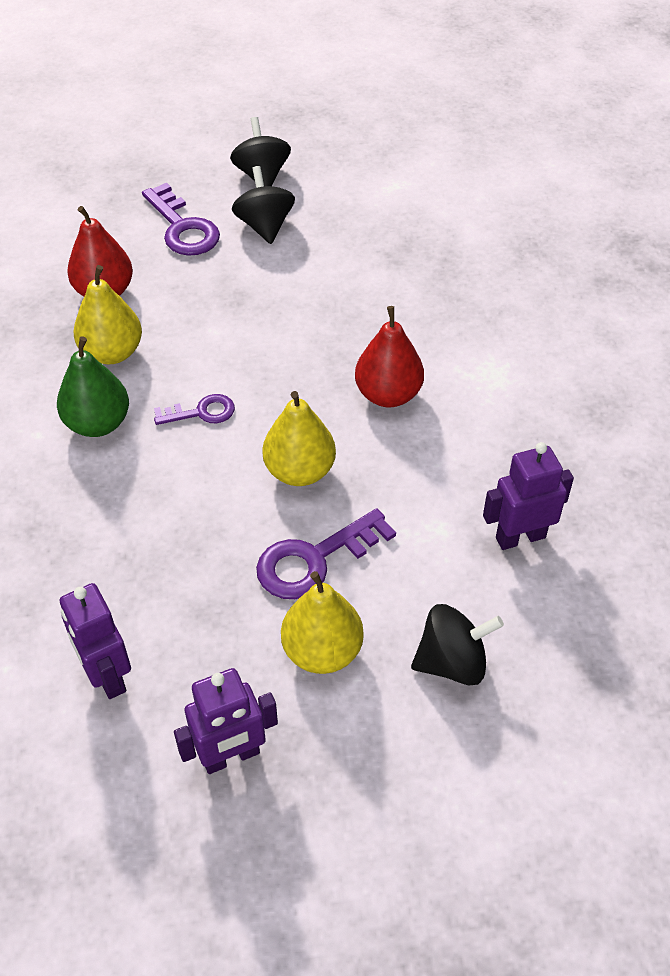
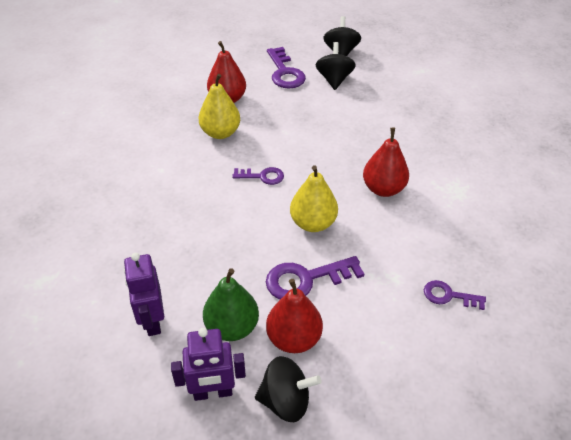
camera: 15 degrees right, 5 degrees down
(98, 423) = (198, 171): green pear -> green pear (232, 327)
(322, 651) = (294, 338): yellow pear -> red pear
(452, 662) = (380, 367): black spinning top -> black spinning top (286, 401)
(520, 537) = (448, 296): purple robot -> purple key

